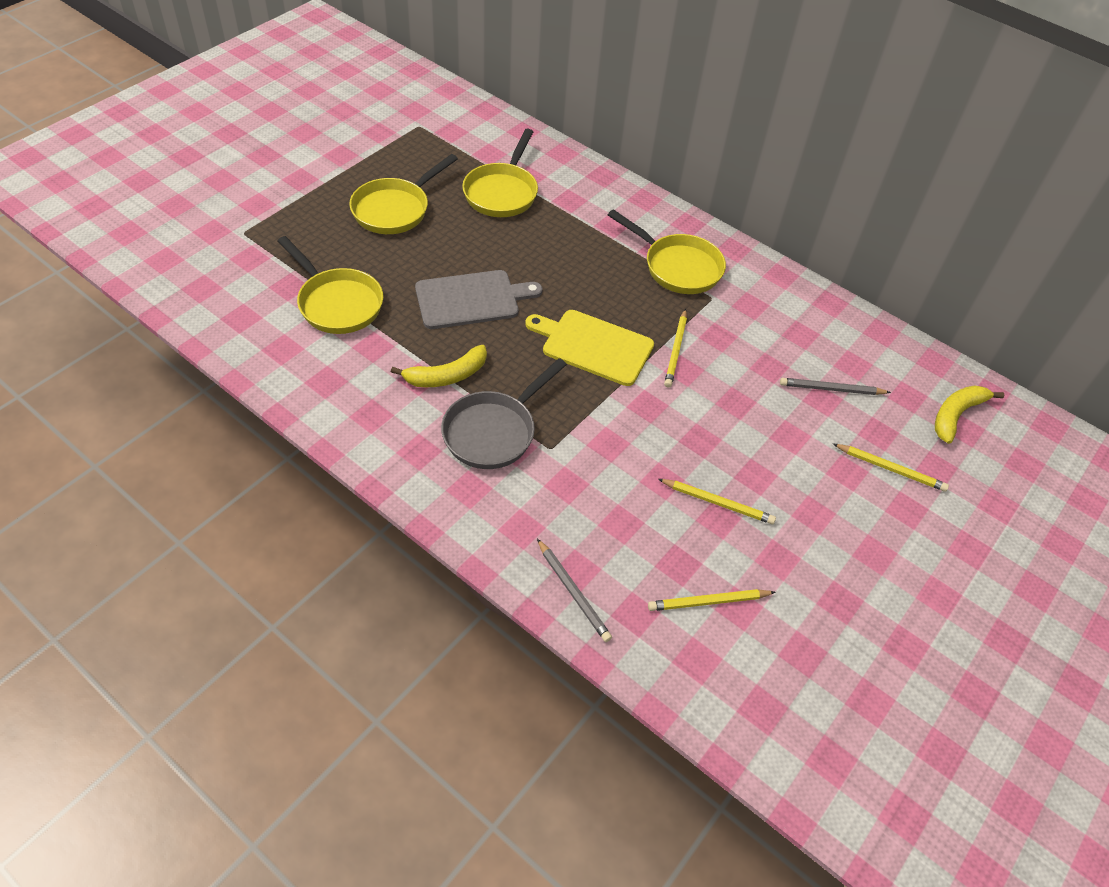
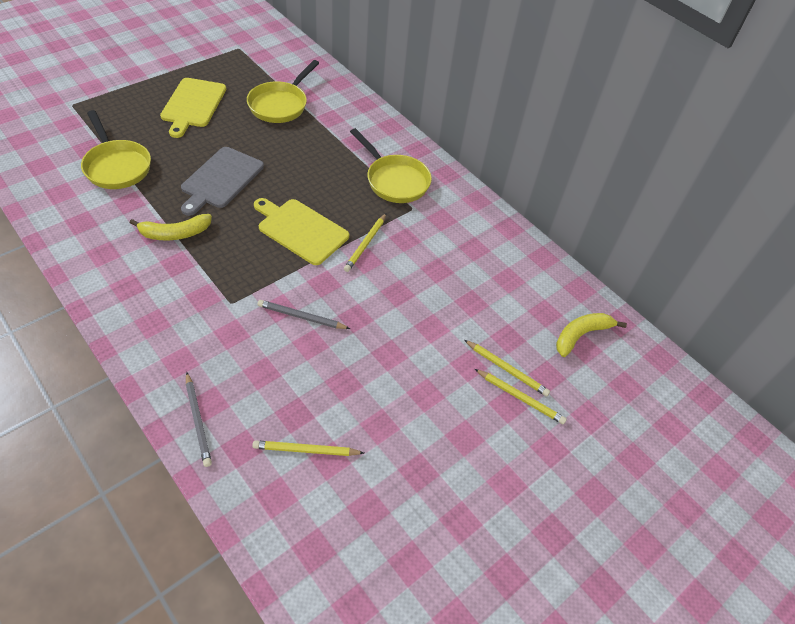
camera: 10 degrees right, 0 degrees up
(395, 209) = (193, 105): yellow pan -> yellow cutting board
(471, 299) = (220, 179): grey cutting board -> grey cutting board turned 120 degrees clockwise
(494, 431) = (192, 282): grey pan -> none
(717, 503) = (348, 370): yellow pencil -> yellow pencil (520, 397)
(831, 389) = (482, 296): grey pencil -> grey pencil (301, 317)

